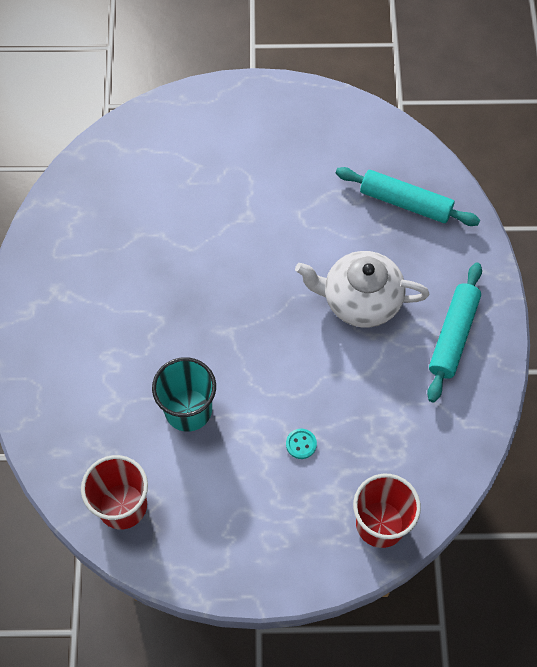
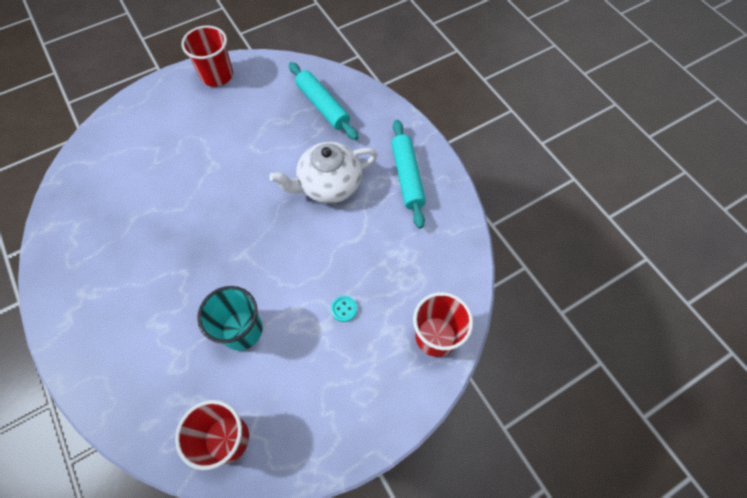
camera: 30 degrees left, 0 degrees up
(305, 107) = (217, 75): none -> red cup
(405, 202) = (323, 106): turquoise rolling pin -> turquoise rolling pin turned 60 degrees clockwise

